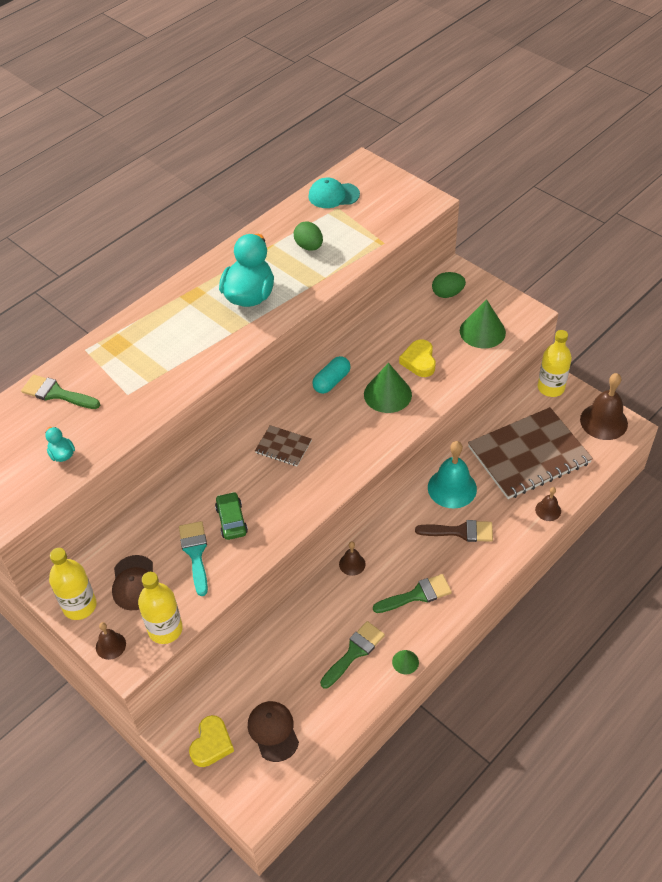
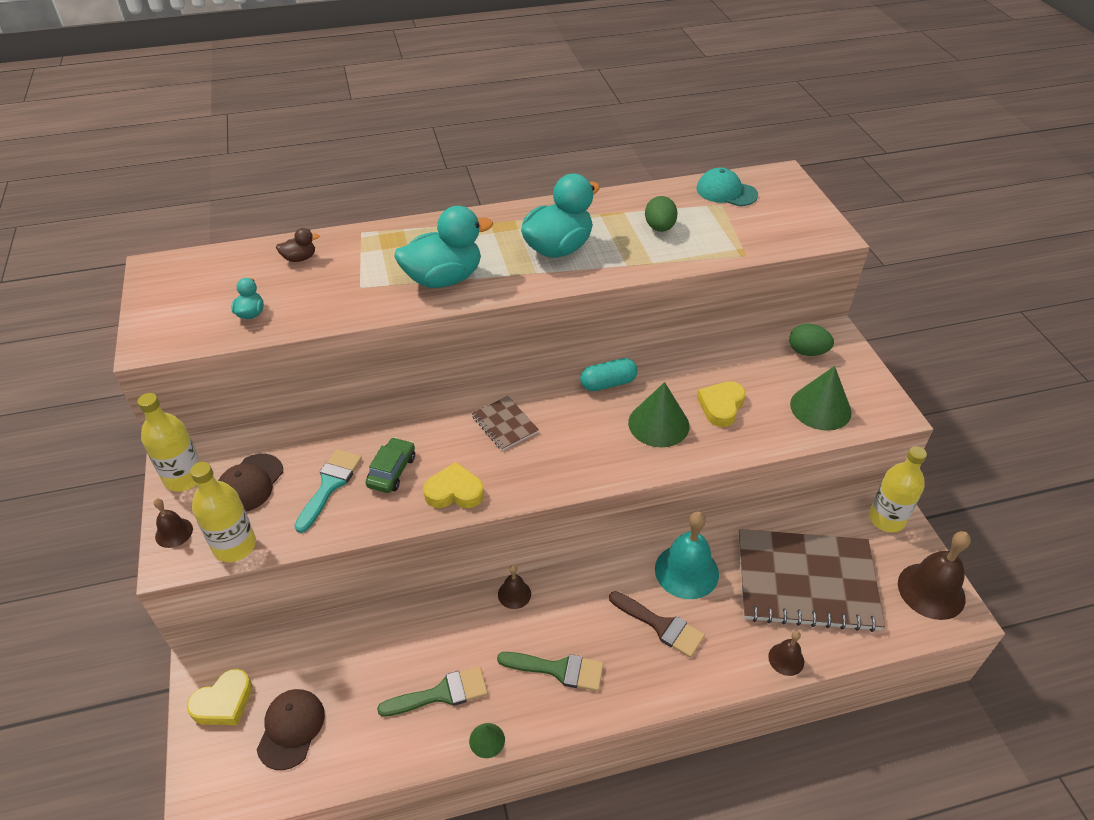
camera: 30 degrees right, 5 degrees down
(56, 393) = (299, 258): green brush -> brown duck
(186, 358) = (444, 279): none -> turquoise duck
(288, 511) = (454, 492): none -> yellow heart

